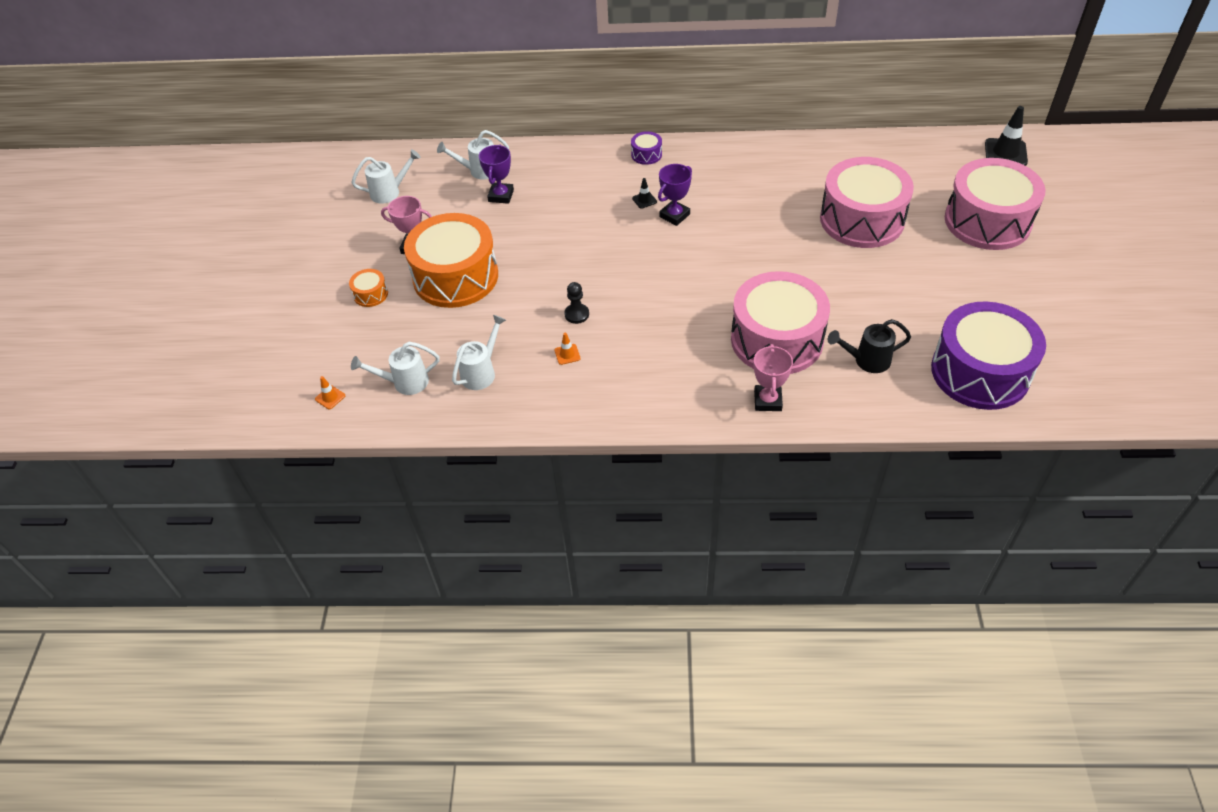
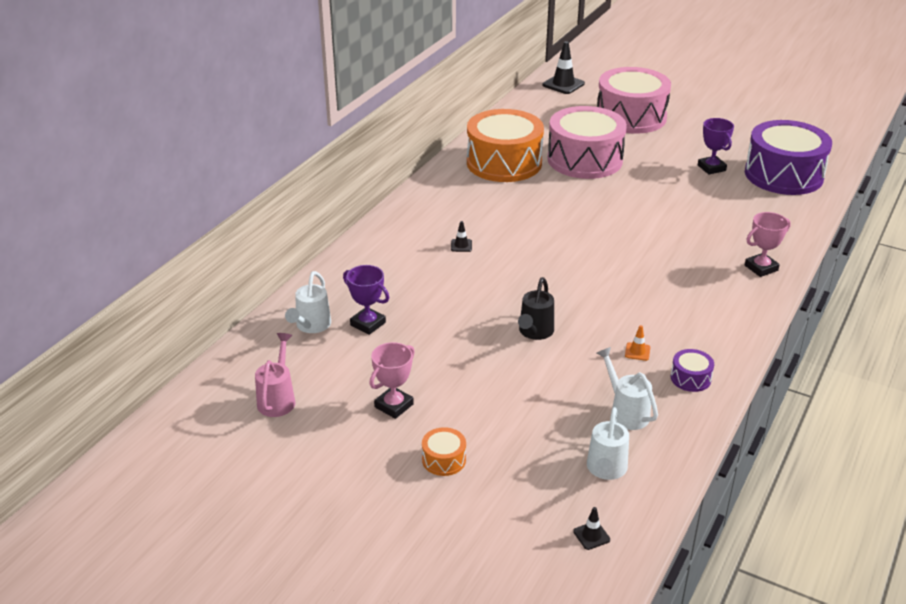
camera: 65 degrees left, 15 degrees down
(330, 397) = (591, 535): orange traffic cone -> black traffic cone
(389, 192) = (278, 399): white watering can -> pink watering can
(455, 277) = (468, 389): orange drum -> orange drum (504, 163)
(576, 314) = (587, 330): black pawn -> none
(646, 154) = (397, 224): purple drum -> purple drum (690, 378)
(674, 215) = (498, 237): purple trophy -> purple trophy (711, 168)
(767, 401) = (761, 268): pink trophy -> pink trophy turned 60 degrees counterclockwise
(776, 339) = (694, 241): pink drum -> none
(867, 360) = (744, 212): black watering can -> black watering can (534, 332)

